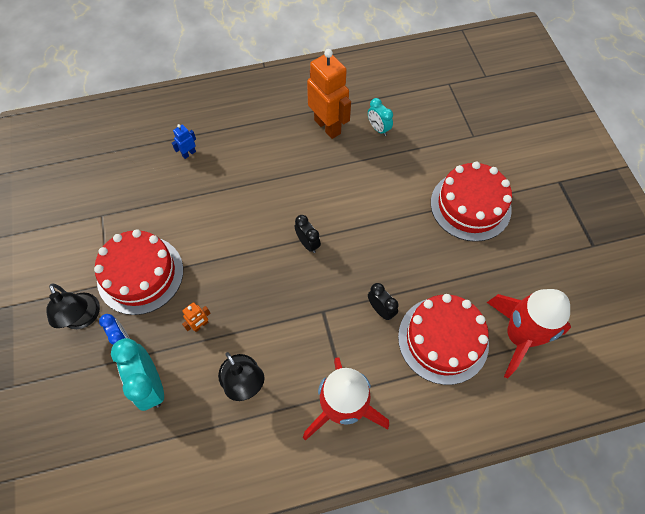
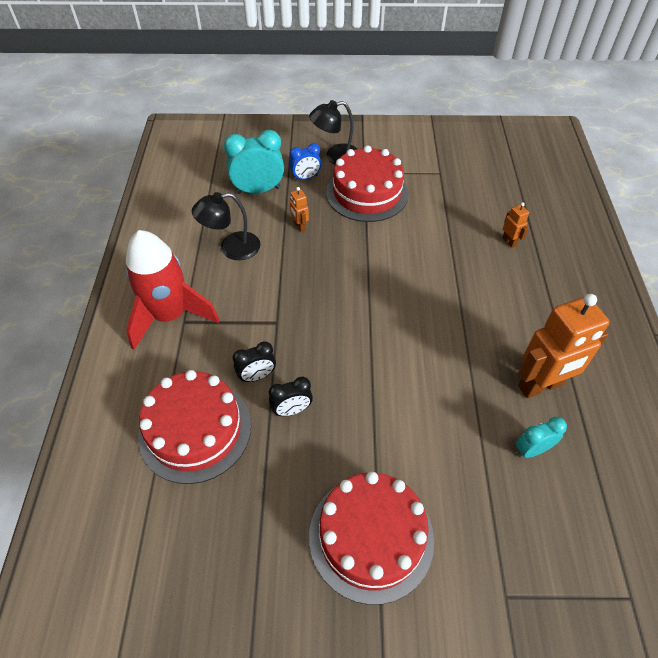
camera: 105 degrees right, 10 degrees down
(188, 153) = (509, 241): blue robot -> orange robot
(307, 243) = (363, 326): black clock -> black clock (292, 410)
(518, 336) = (159, 523): red rocket -> none

